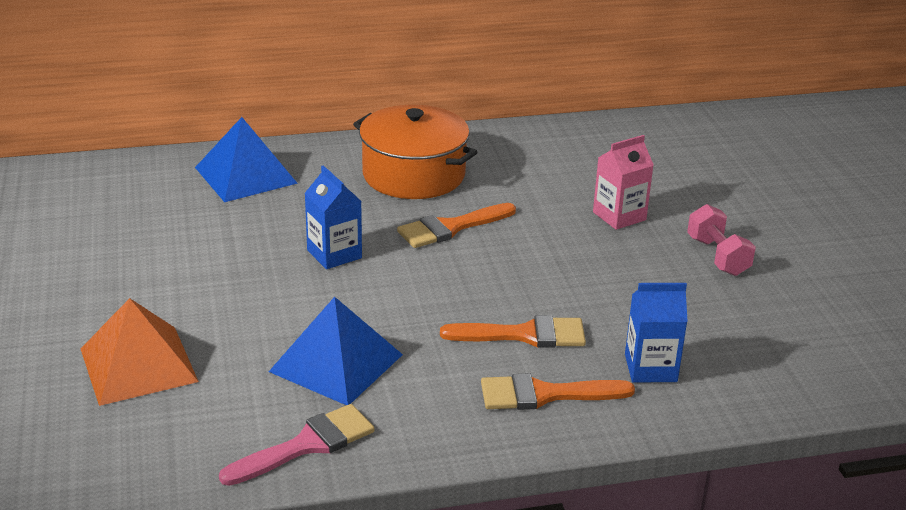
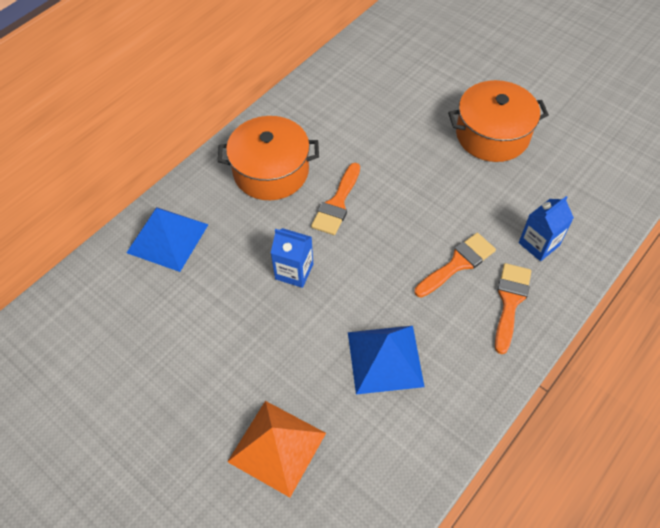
camera: 35 degrees left, 25 degrees up
(307, 445) = (433, 433): pink brush -> none
(545, 394) = (510, 301): orange brush -> orange brush turned 150 degrees clockwise
(619, 216) = (416, 134): pink carton -> none
(717, 256) = (492, 135): pink dumbbell -> orange pot

